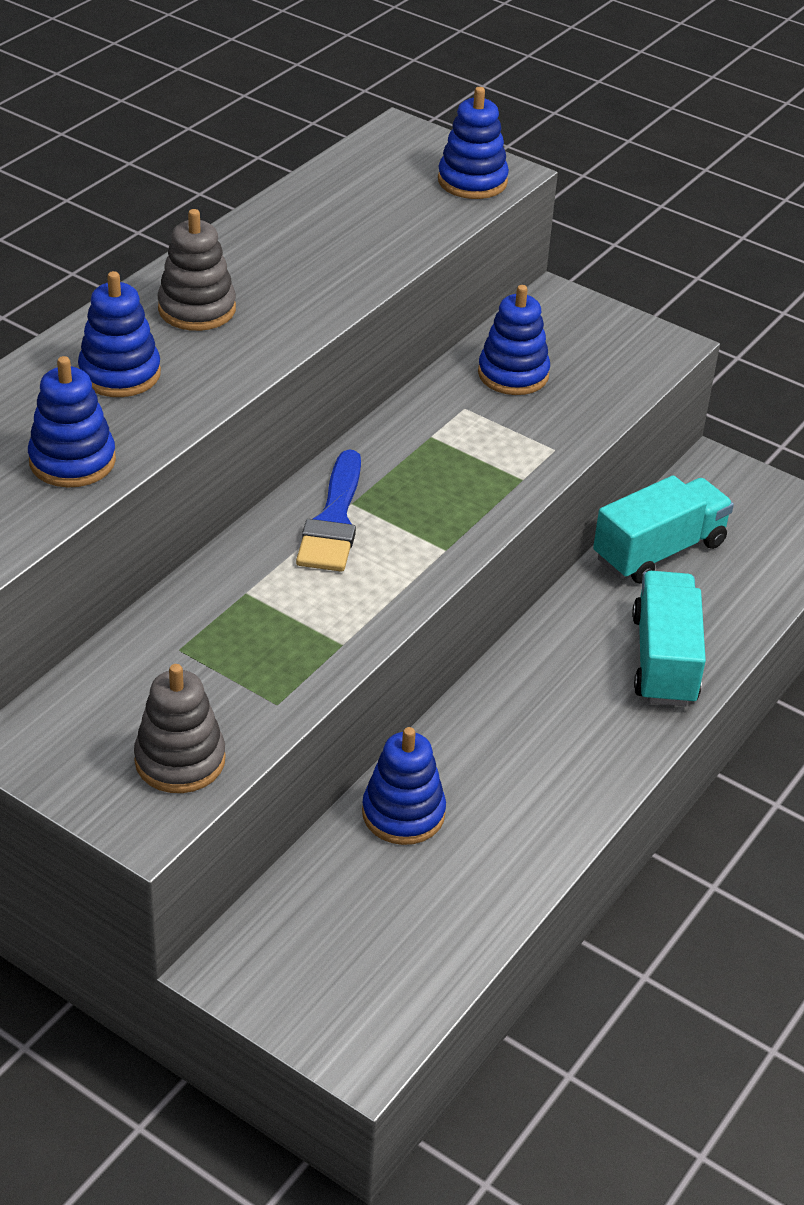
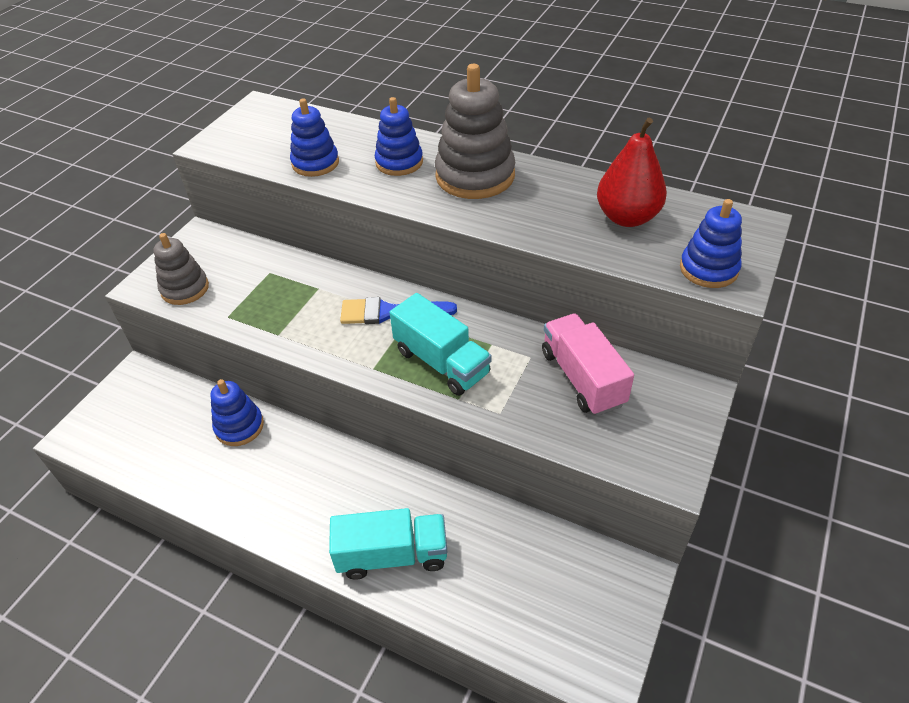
camera: 85 degrees right, 5 degrees up
(197, 309) = (475, 176): grey stacking toy -> grey stacking toy, size x1.62
(353, 210) = (627, 217): none -> red pear
(513, 374) = (582, 378): blue stacking toy -> pink truck
(659, 551) = (514, 542): turquoise truck -> turquoise truck (441, 362)

